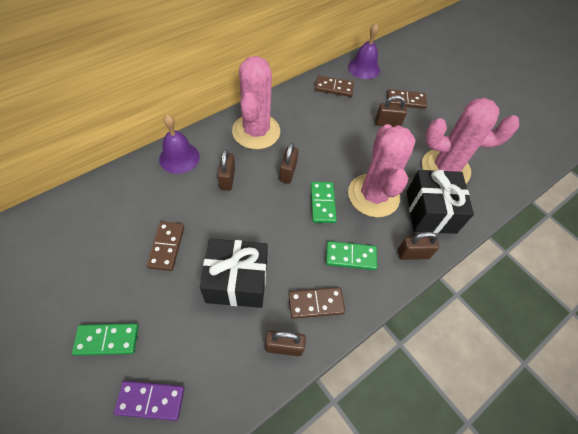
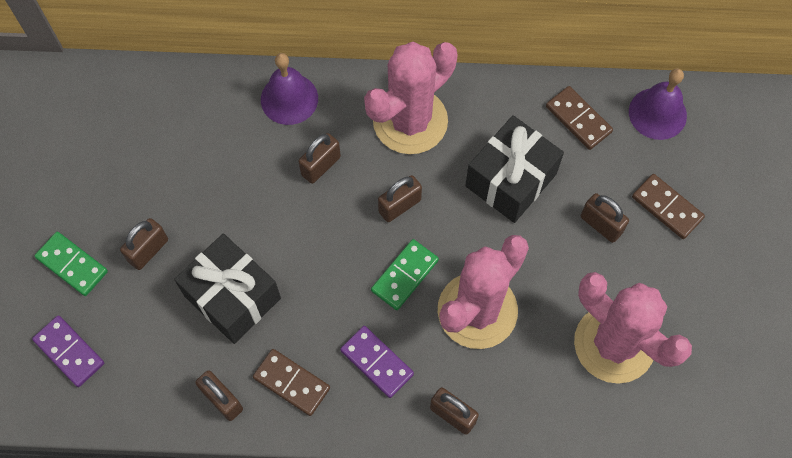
camera: 45 degrees right, 10 degrees up
(157, 292) = (148, 250): none -> brown padlock
(166, 247) = (193, 205): brown domino -> none
(350, 257) = (376, 362): green domino -> purple domino
(430, 211) = (530, 383): black gift -> black gift (510, 180)

